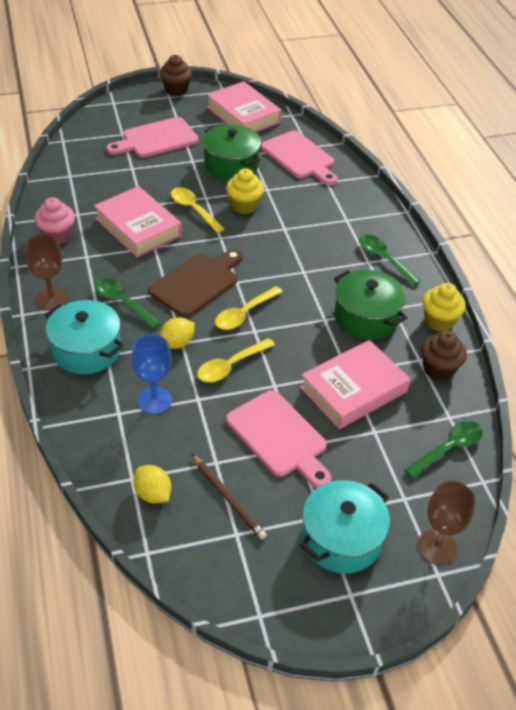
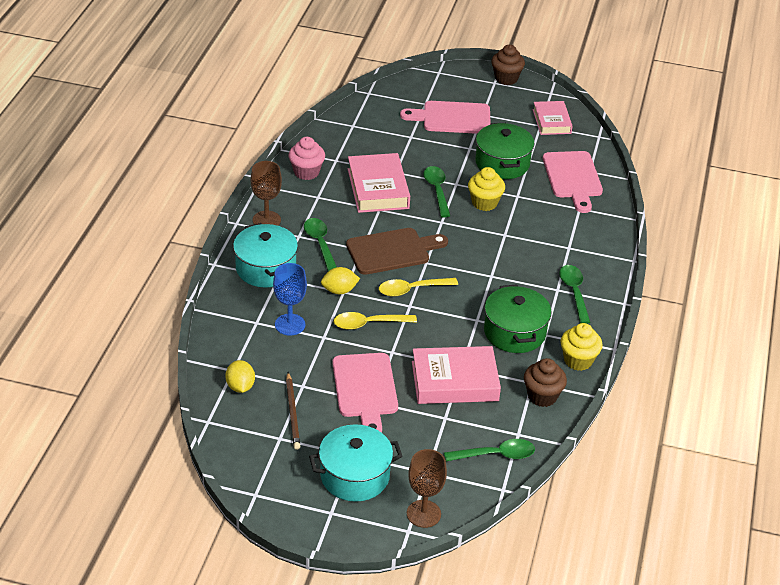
camera: 30 degrees right, 5 degrees down
(193, 210) = (437, 190): yellow spoon -> green spoon
(243, 115) = (551, 121): pink book -> pink book, size x0.65

